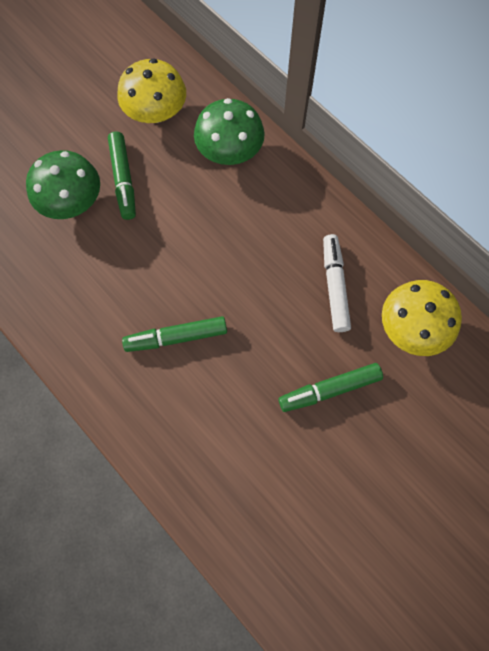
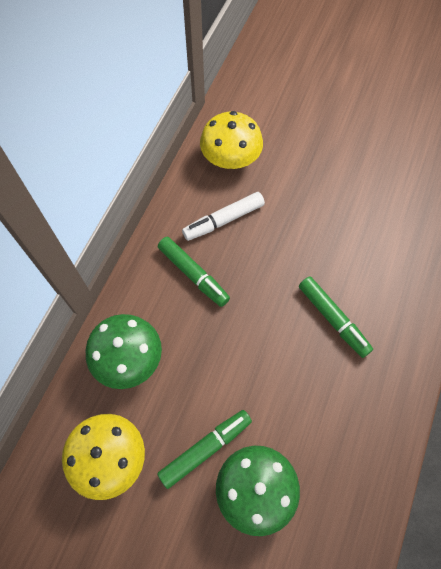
camera: 115 degrees left, 5 degrees down
(329, 389) = (308, 194): green marker -> green marker (193, 274)

